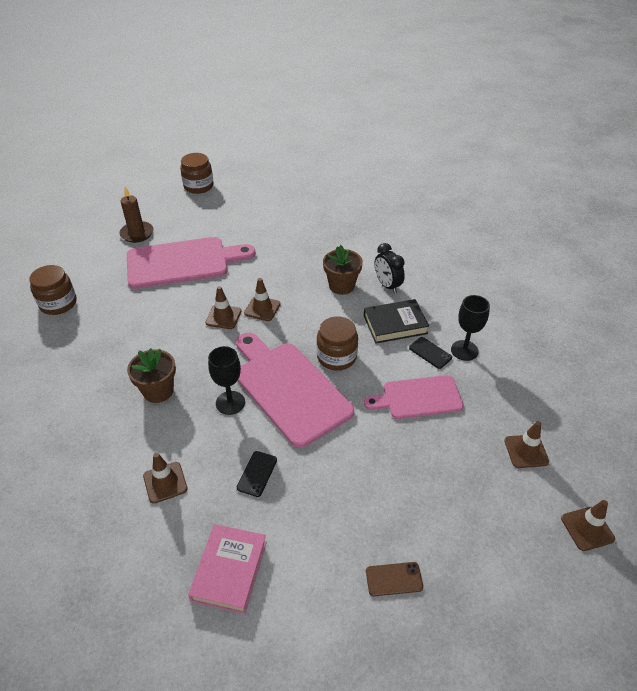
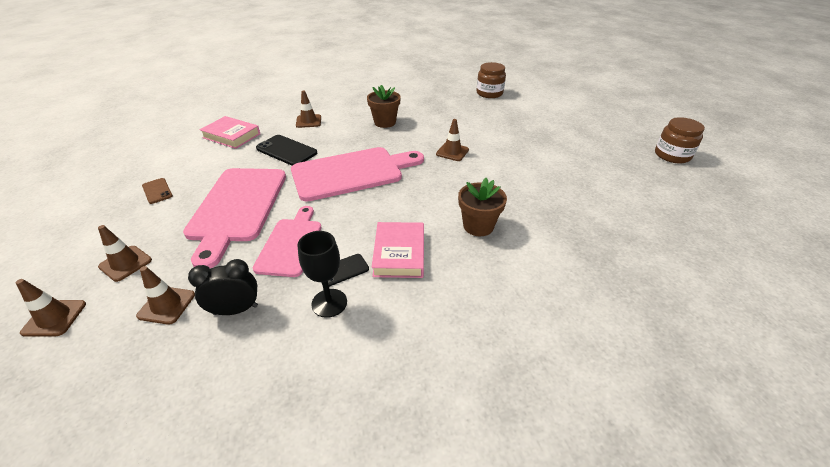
camera: 105 degrees right, 5 degrees down
(137, 233) = (577, 121): brown candle -> none
(182, 262) = (532, 139): pink cutting board -> pink cutting board (237, 207)
(230, 403) = (355, 147): black goblet -> none
(257, 474) = (286, 151): black phone -> black phone, size x1.72
(262, 308) = (456, 171): brown traffic cone -> brown traffic cone (125, 263)
(336, 357) = (373, 203): brown jar -> none
(387, 285) = (470, 264): black clock -> black clock (236, 310)
(394, 579) = (157, 191): brown phone -> brown phone turned 45 degrees counterclockwise
(395, 324) = (399, 253): black book -> pink book

